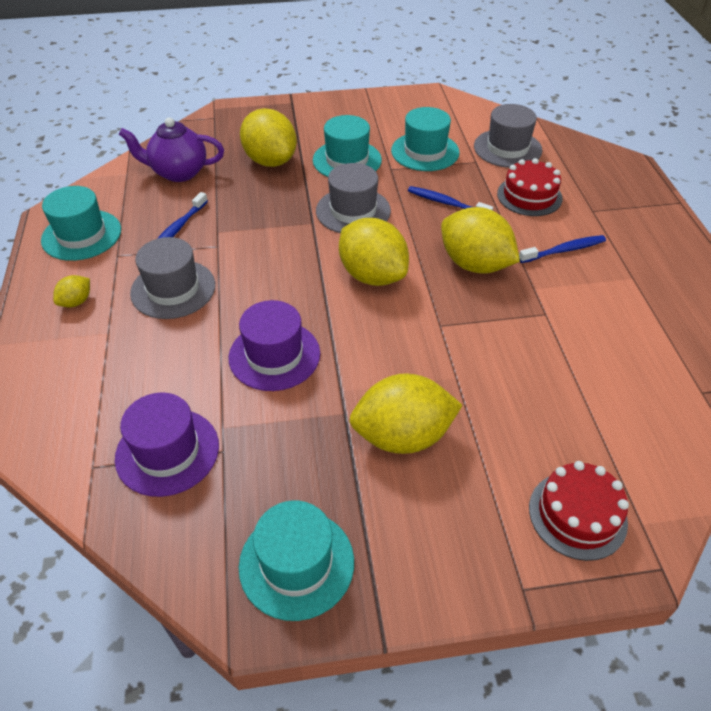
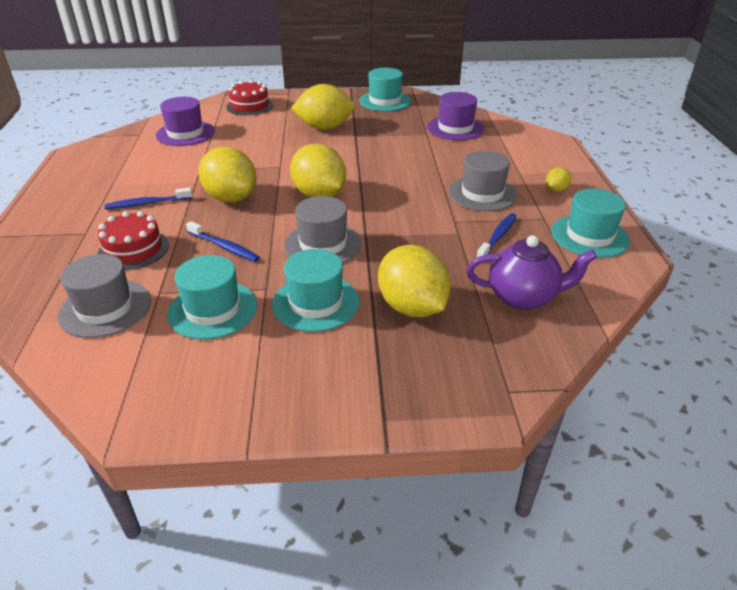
camera: 175 degrees left, 10 degrees down
(274, 355) = (398, 158): purple hat -> purple hat (185, 133)

